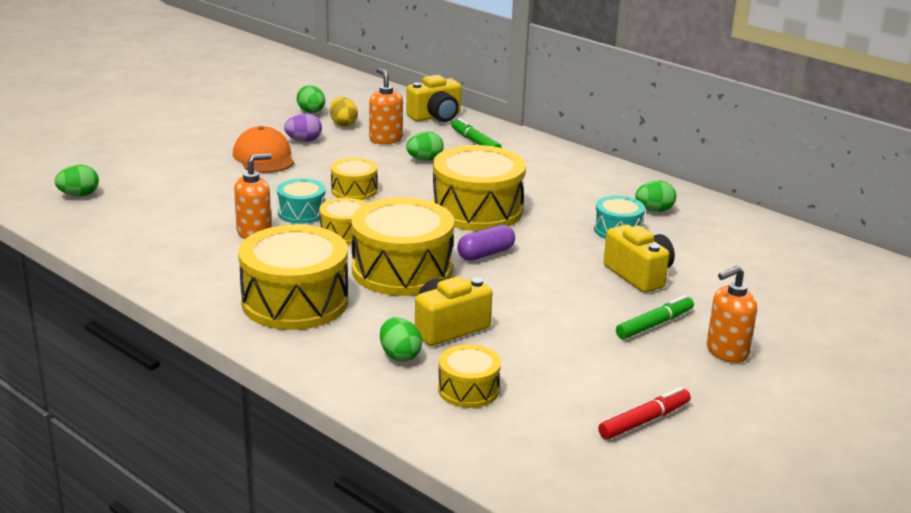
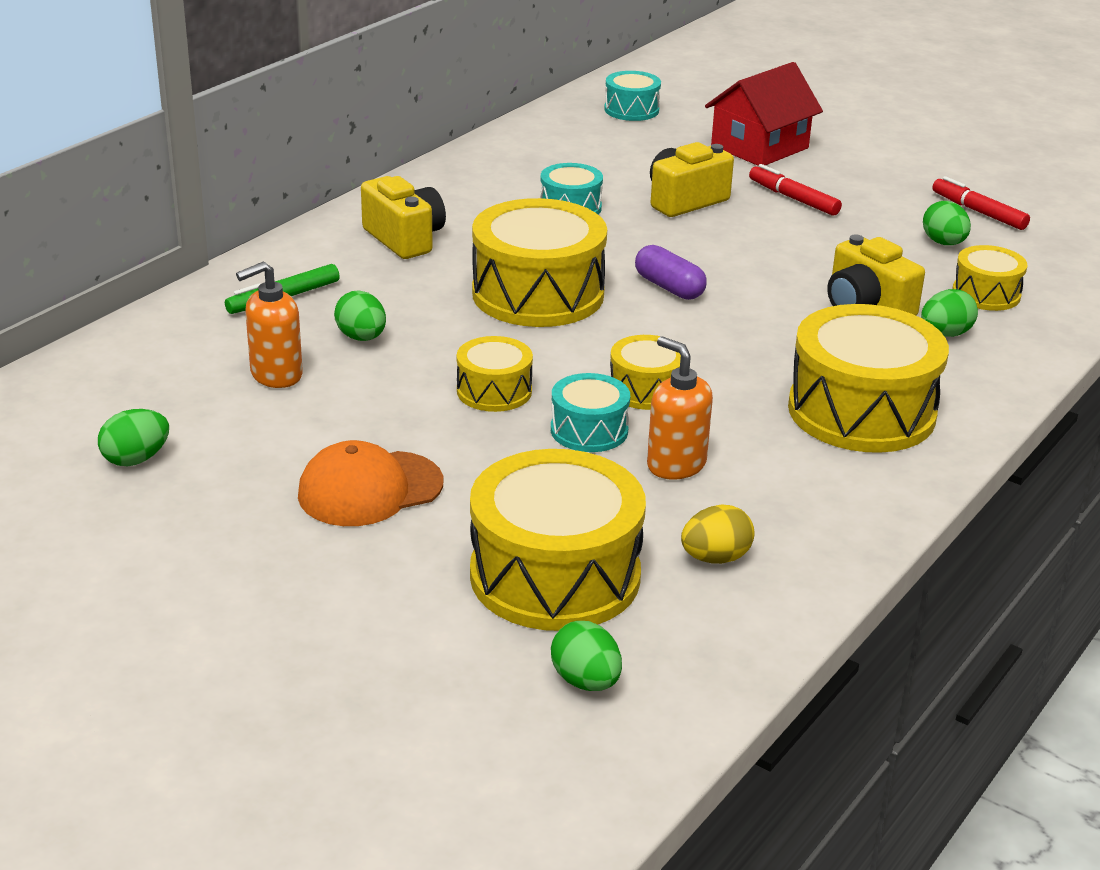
camera: 95 degrees left, 5 degrees up
(303, 141) = (286, 455): purple egg -> none
(343, 124) = (202, 420): yellow egg -> yellow egg (715, 558)
(402, 270) = (739, 341): yellow drum -> yellow drum (555, 575)
(436, 117) = (168, 333): yellow camera -> yellow camera (405, 239)
(654, 210) = (506, 184): green egg -> green egg (943, 243)
(654, 324) = (793, 198): green marker -> red marker
(726, 352) = (829, 169): orange soap dispenser -> none
(768, 323) = (759, 147): none -> red house
(832, 271) = (631, 110): none -> turquoise drum

